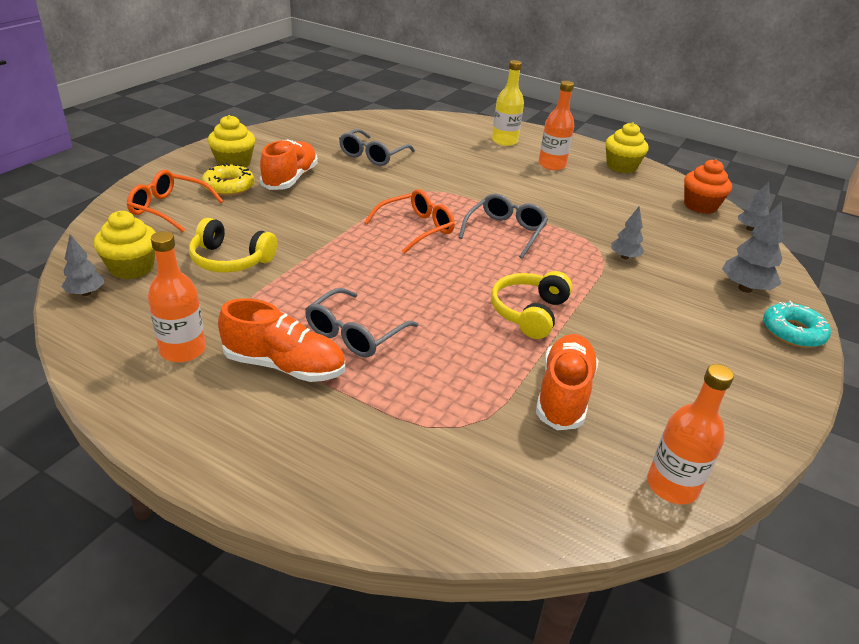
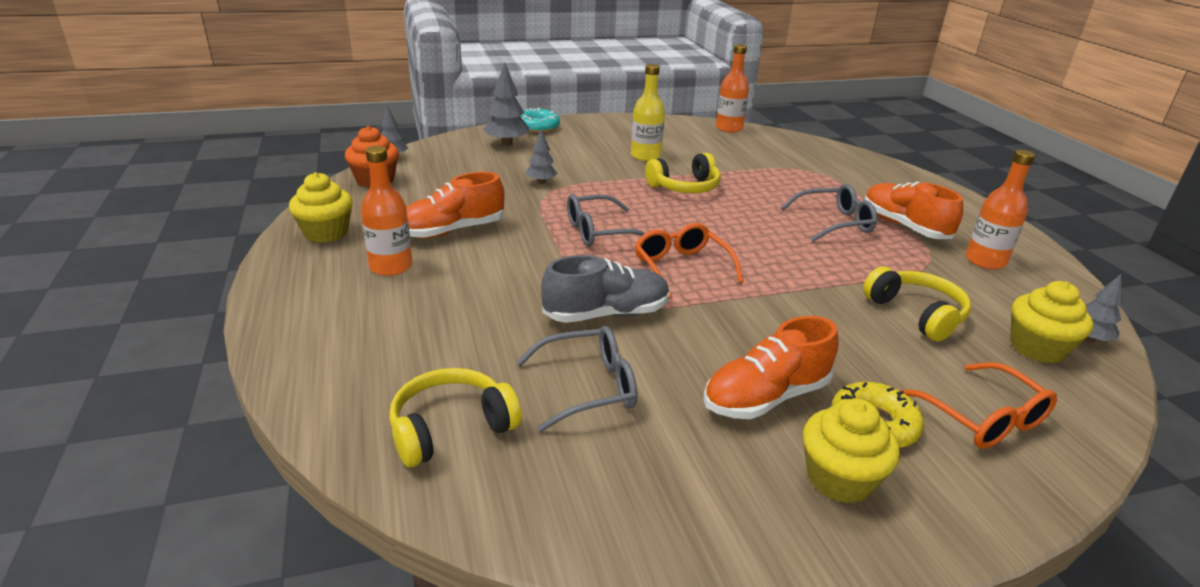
camera: 135 degrees left, 5 degrees down
(400, 129) = (451, 428): none -> yellow headphones
(413, 185) = (606, 314): none -> grey shoe
(416, 228) = (681, 267): orange glasses -> orange glasses turned 60 degrees clockwise
(504, 141) = (355, 324): yellow bottle -> yellow bottle (645, 156)
(563, 394) = (730, 158): orange shoe -> orange shoe (452, 231)

